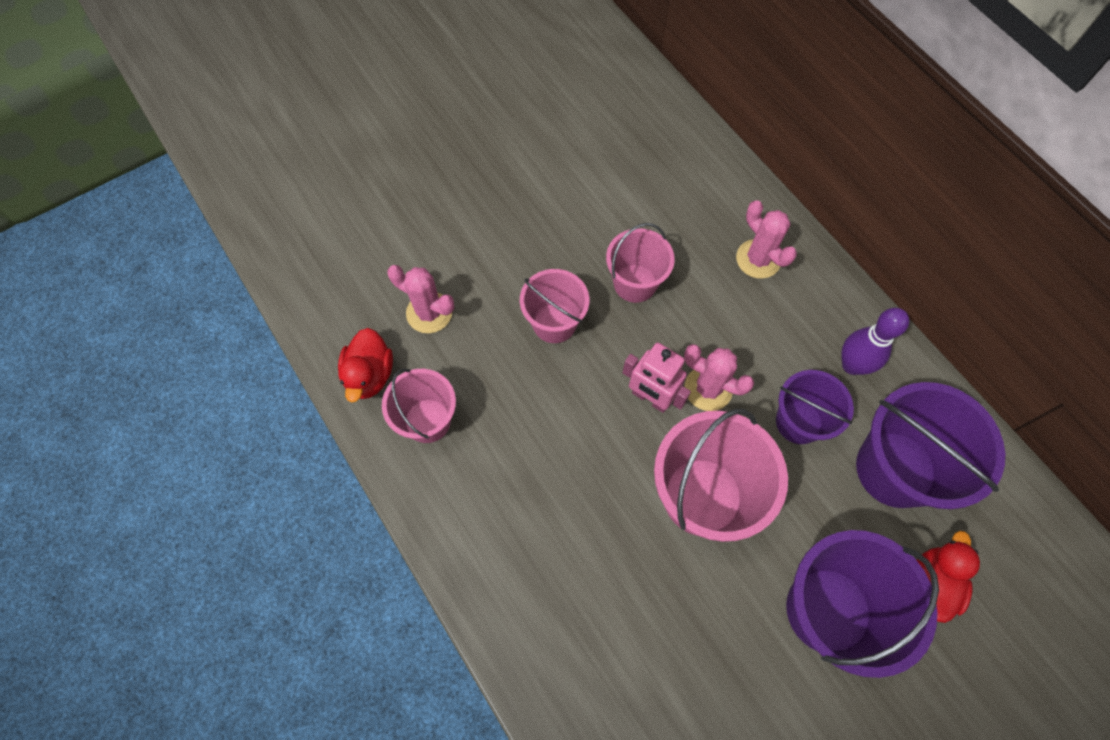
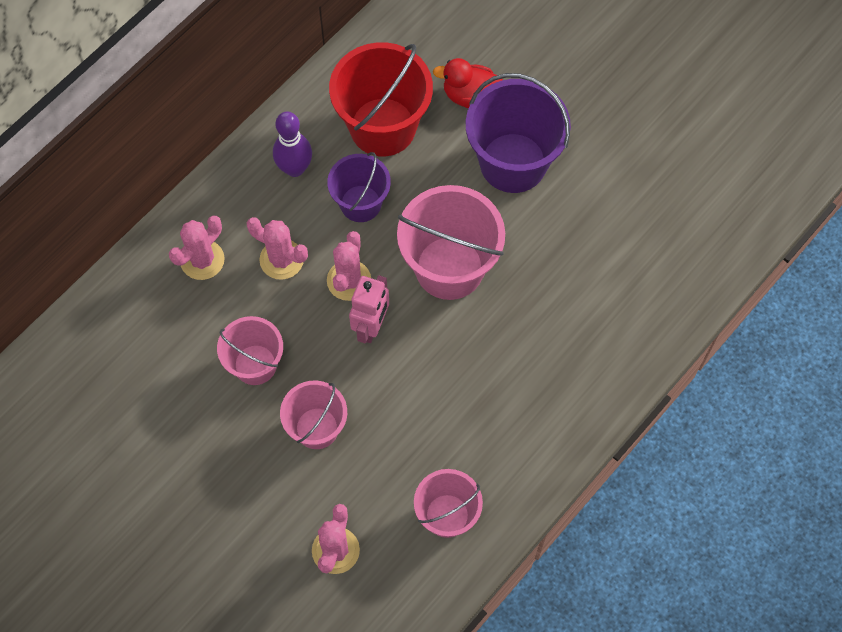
camera: 105 degrees left, 0 degrees up
(370, 375) = (417, 585): red duck -> none
(745, 330) = (281, 259): none -> pink cactus
(895, 469) = (382, 127): purple bucket -> red bucket

